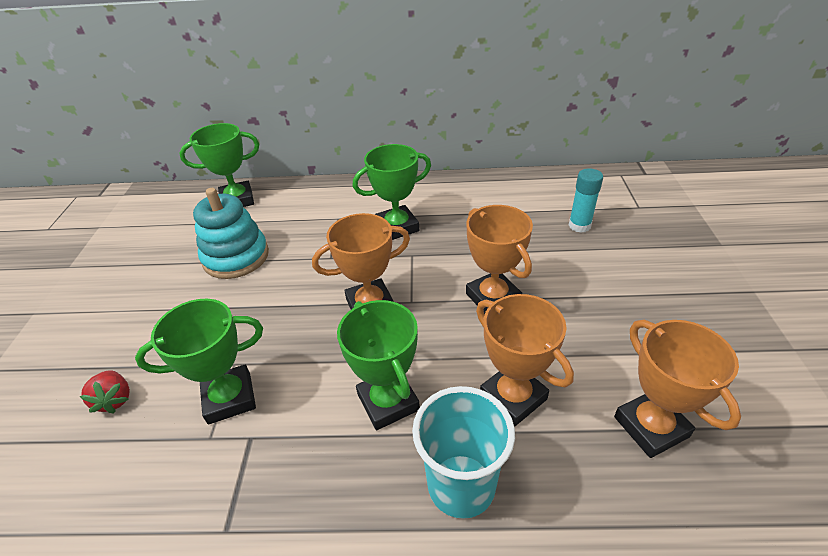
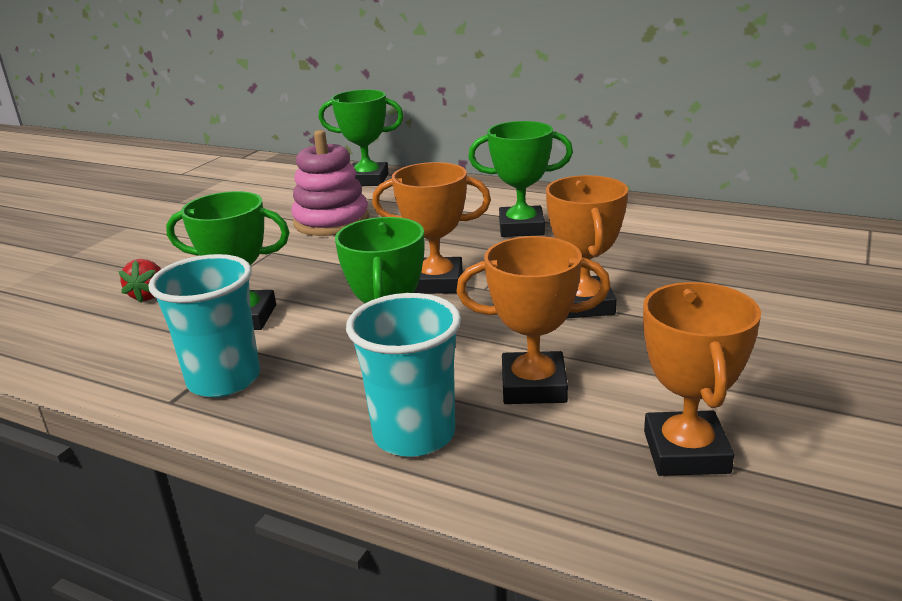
camera: 25 degrees right, 15 degrees down
(236, 257) = (331, 221): turquoise stacking toy -> pink stacking toy
(260, 483) = (224, 380): none -> turquoise cup
(513, 397) = (533, 386): orange trophy -> orange trophy turned 75 degrees counterclockwise
(579, 225) = (759, 265): turquoise glue stick -> none

